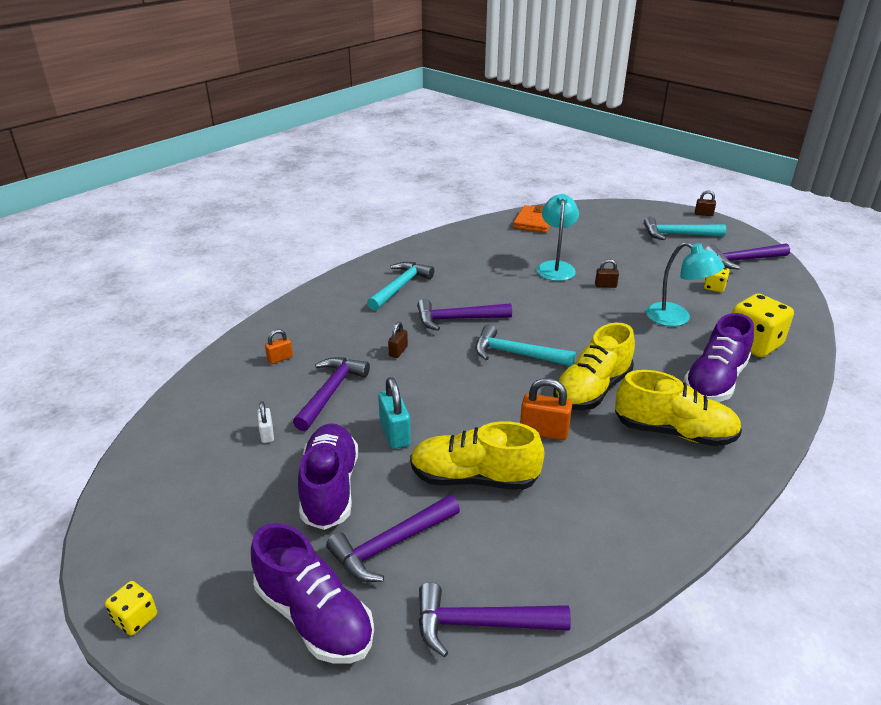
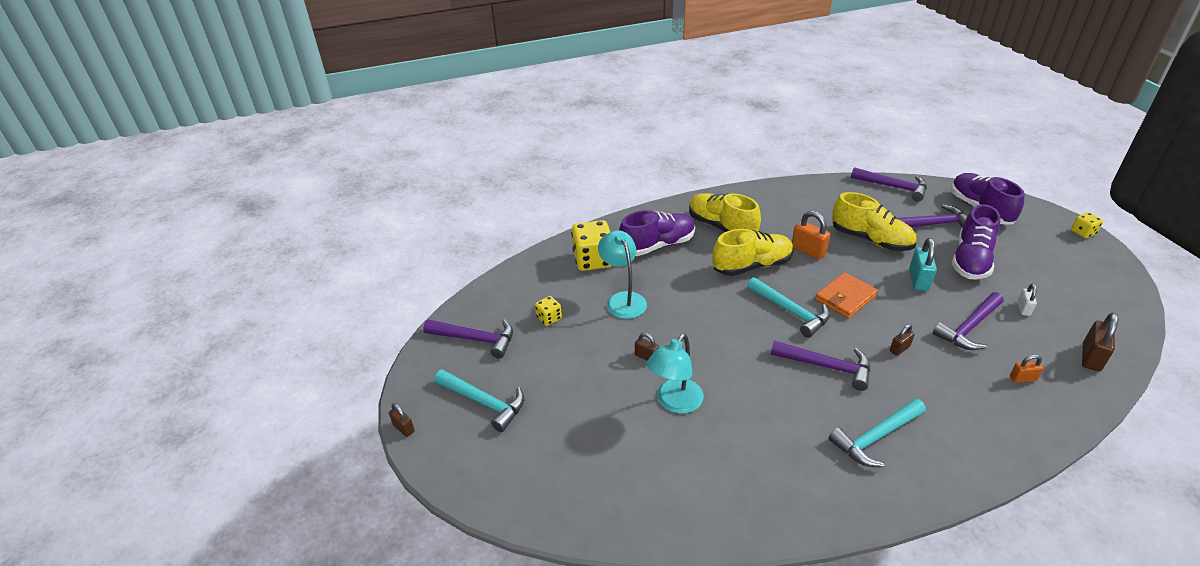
camera: 150 degrees left, 5 degrees up
(204, 398) = (1091, 357): none -> brown padlock
(534, 222) = (629, 506): orange wallet -> orange wallet (845, 298)

